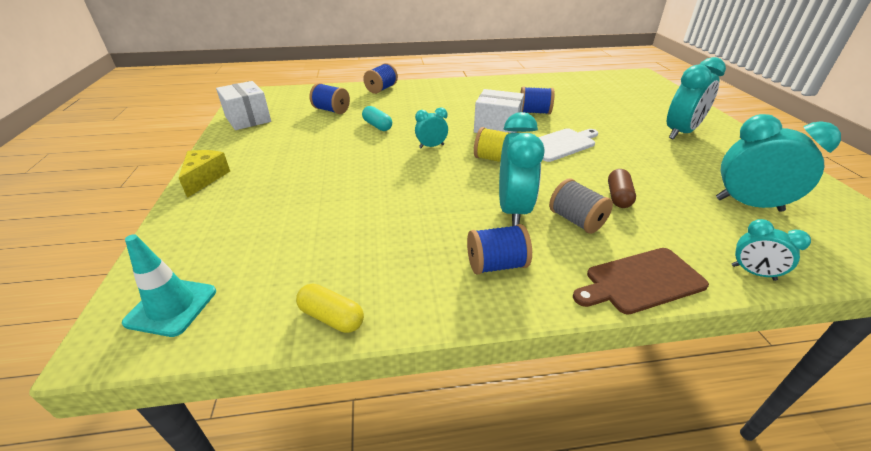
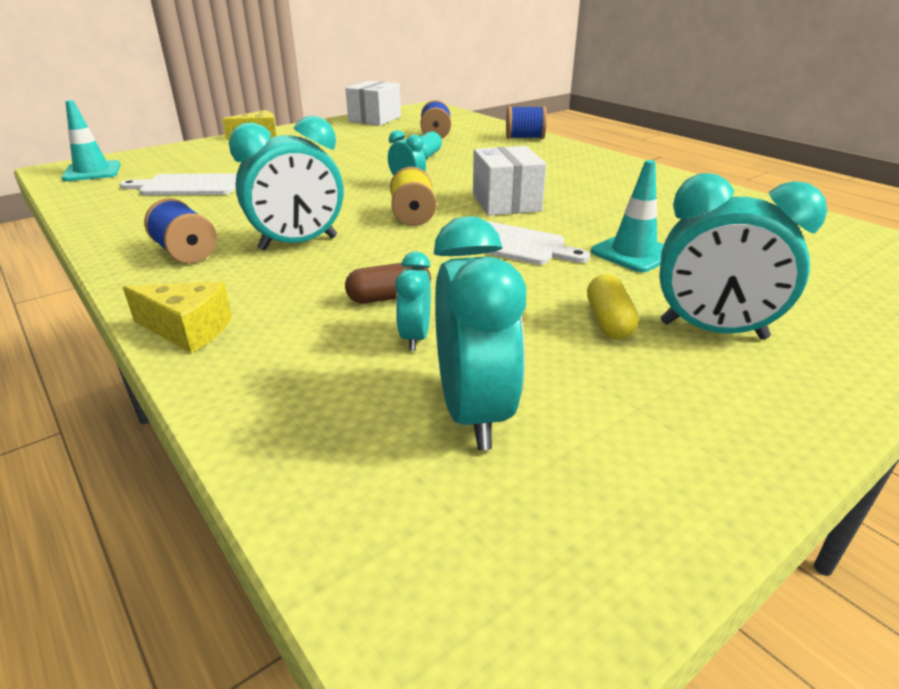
camera: 60 degrees right, 5 degrees down
(317, 242) = (187, 186): none -> white cutting board
(332, 317) = (90, 212): yellow capsule -> yellow capsule (608, 321)
(534, 112) = (595, 213): blue spool -> none
(576, 220) = (301, 278): grey spool -> none
(592, 121) = (633, 253): none -> turquoise traffic cone
(641, 281) = (188, 330): brown cutting board -> yellow cheese
(753, 273) = (246, 415): turquoise clock -> turquoise clock (415, 338)

